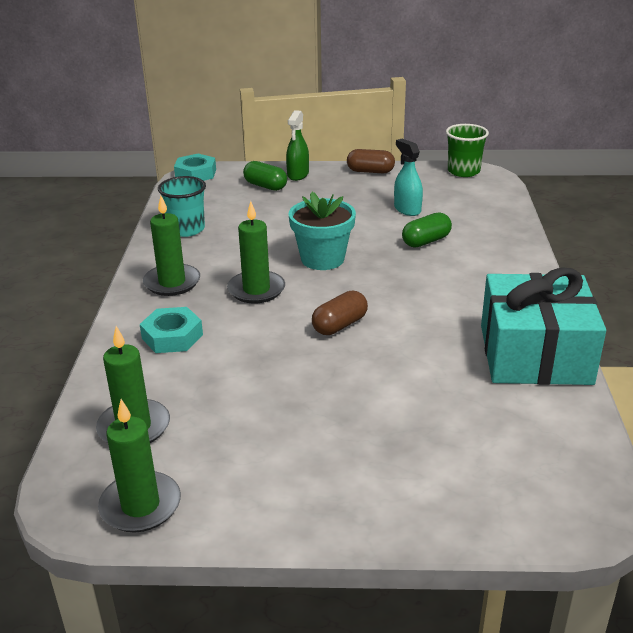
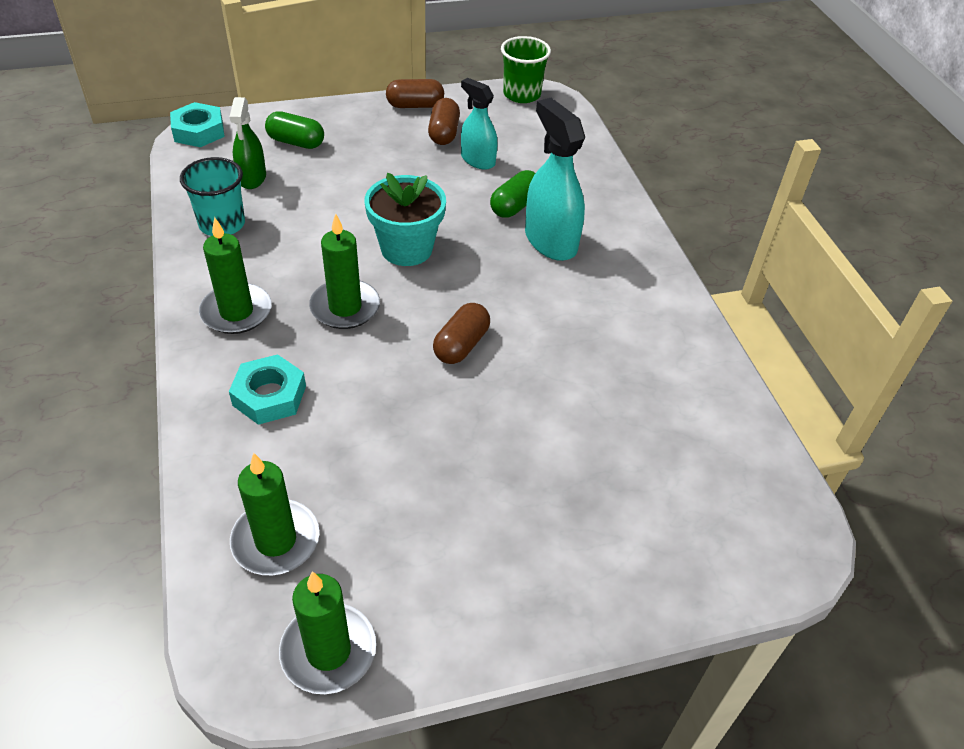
camera: 20 degrees left, 15 degrees up
(298, 175) = (329, 119): green spray bottle -> green spray bottle (252, 178)
(386, 190) = (444, 133): none -> brown capsule
(447, 267) = (550, 241): none -> turquoise spray bottle
(535, 354) = (681, 350): turquoise gift -> none

